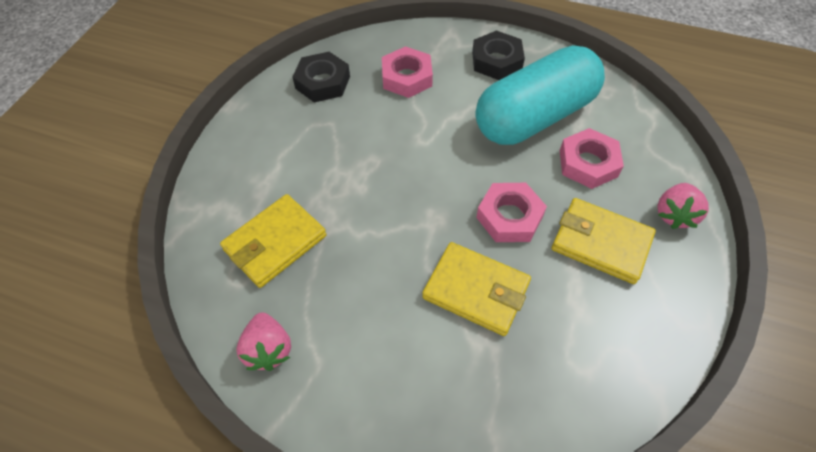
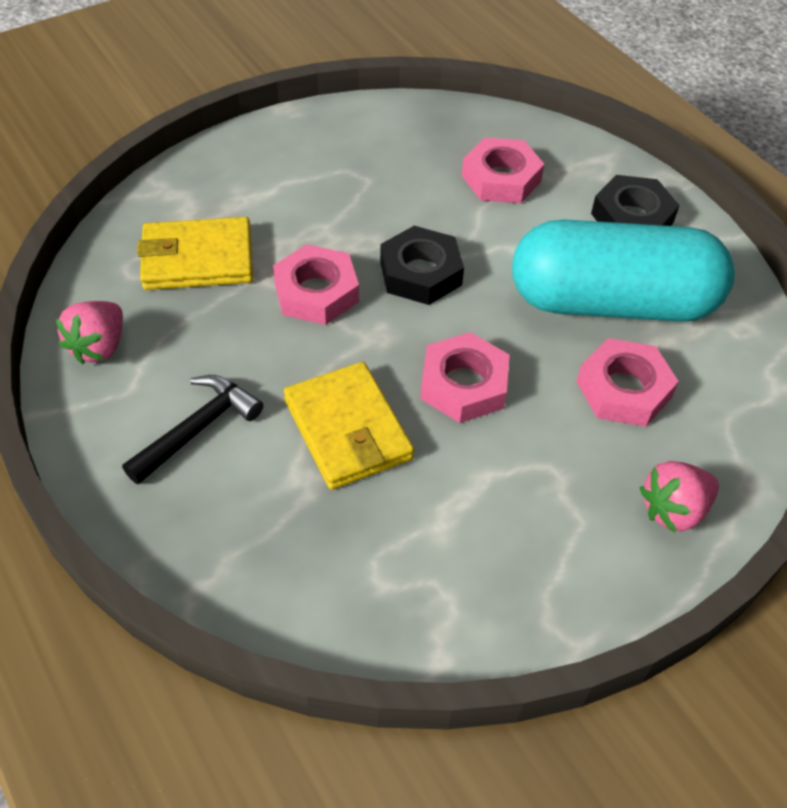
camera: 35 degrees right, 5 degrees down
(323, 82) = (401, 134): black nut -> black nut (420, 273)
(372, 215) = (316, 292): none -> pink nut
(389, 357) = (198, 428): none -> black hammer
(601, 243) = (542, 478): yellow wallet -> none

